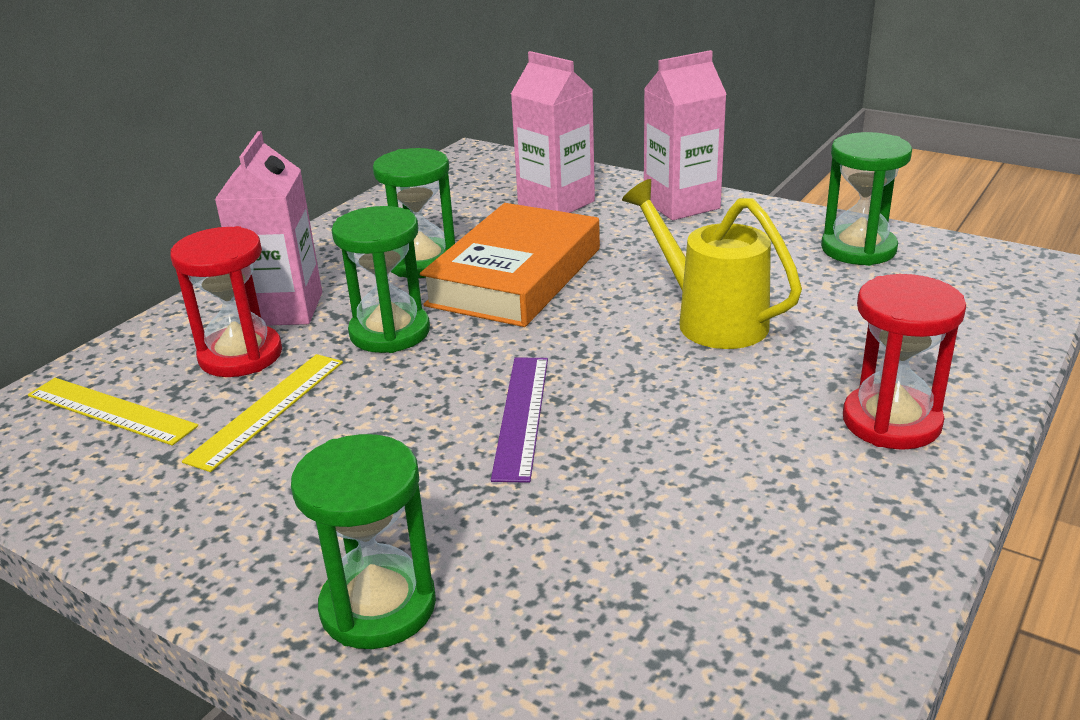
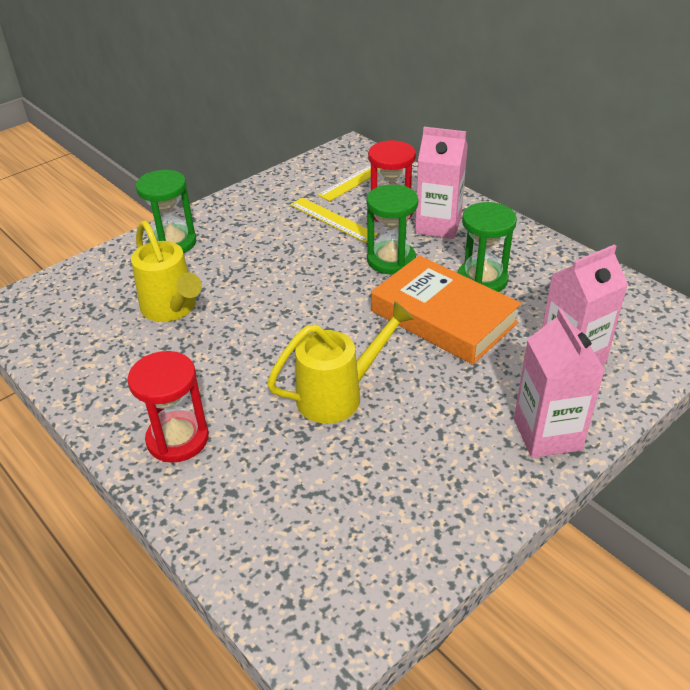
camera: 105 degrees right, 10 degrees up
(522, 415) = (277, 296): purple ruler -> none
(610, 527) = (172, 309): none -> yellow watering can
(858, 249) = (413, 525): green hourglass -> none

